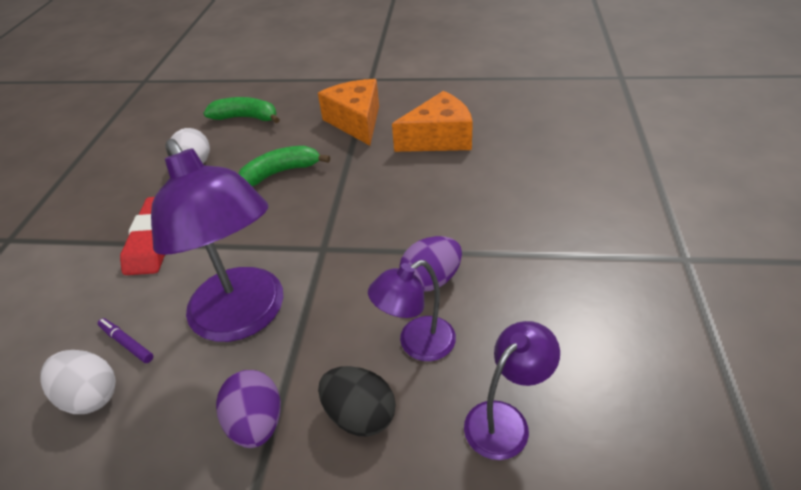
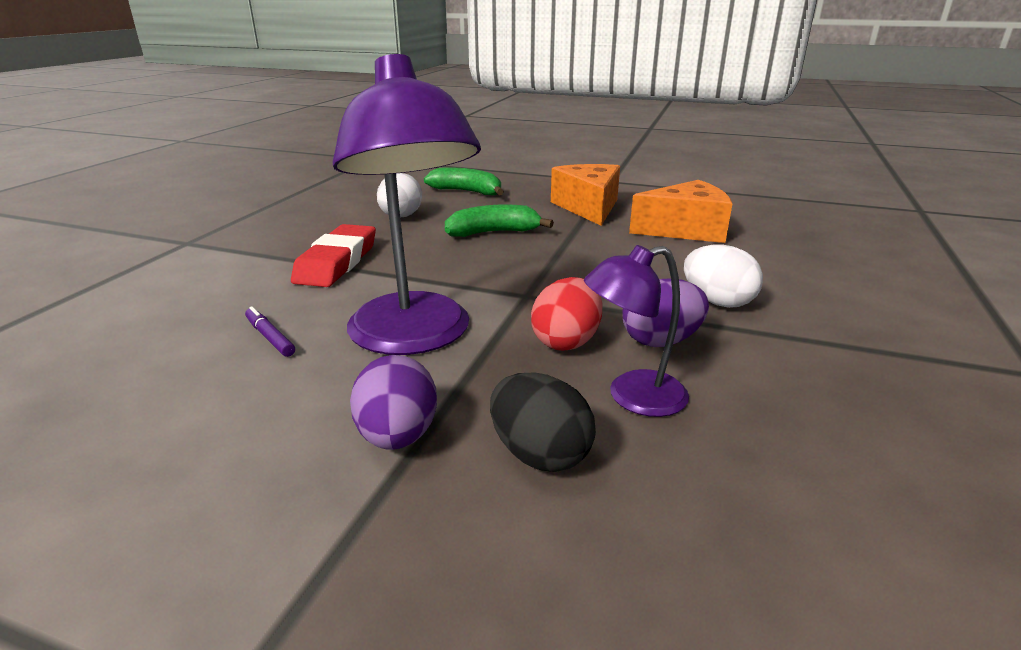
camera: 10 degrees right, 15 degrees down
(90, 396) = (208, 374): white egg -> white egg (717, 302)
(362, 296) = (566, 341): none -> red egg
(505, 420) = (757, 499): purple lamp -> none

